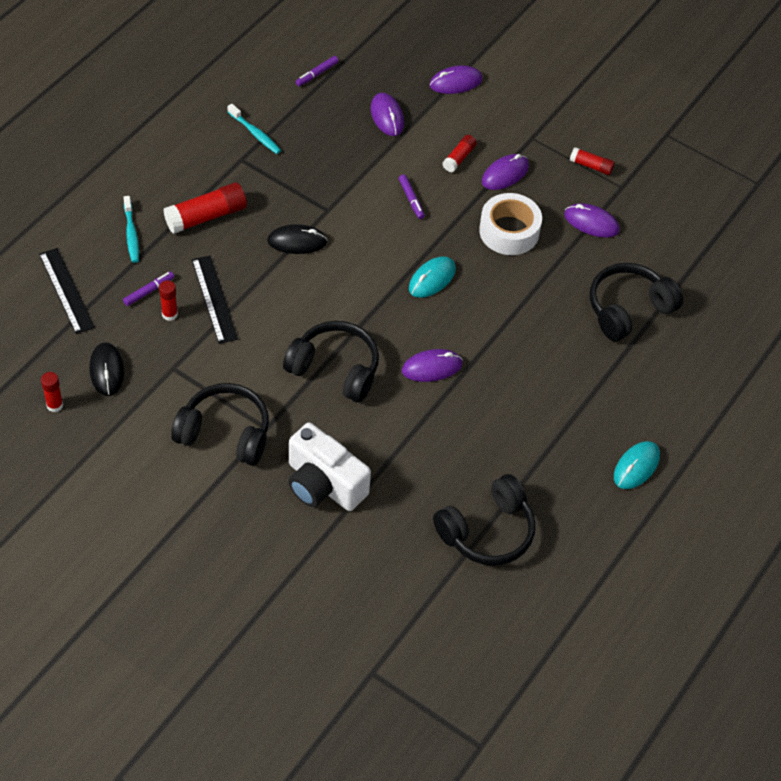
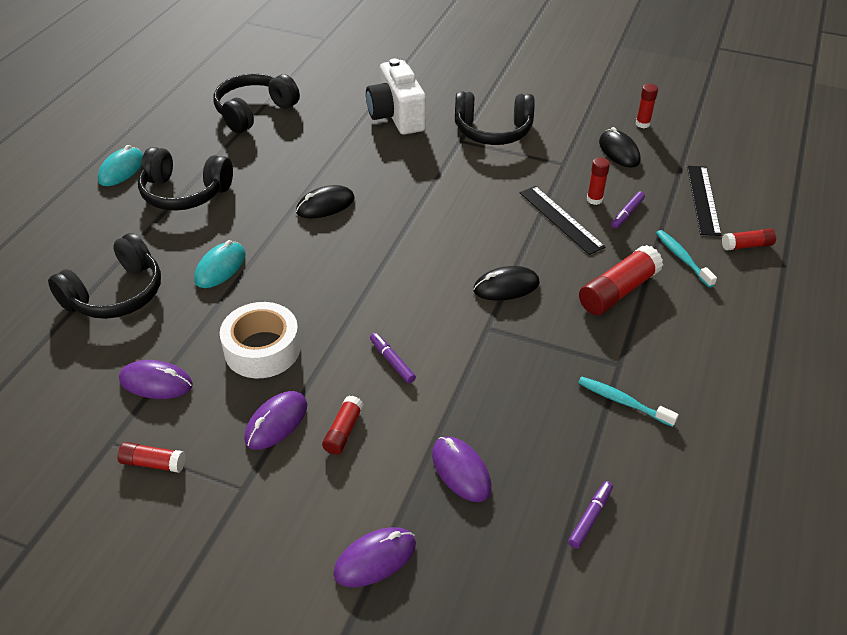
camera: 170 degrees right, 10 degrees down
(66, 233) = (747, 245): none -> red glue stick
(66, 290) = (703, 199): black ruler -> black ruler turned 45 degrees clockwise
(323, 484) = (396, 116): white camera -> white camera turned 135 degrees counterclockwise
(335, 369) = (418, 188): black headphones -> black headphones (185, 193)
(432, 279) = (344, 280): turquoise mouse -> turquoise mouse (220, 267)
(432, 367) = (325, 205): purple mouse -> black mouse

